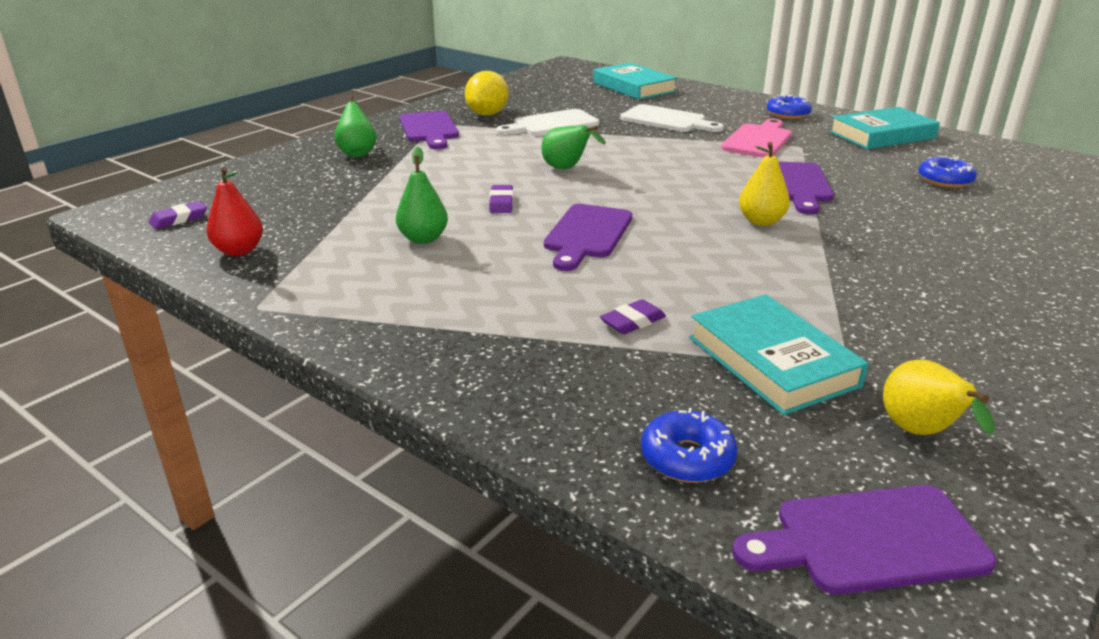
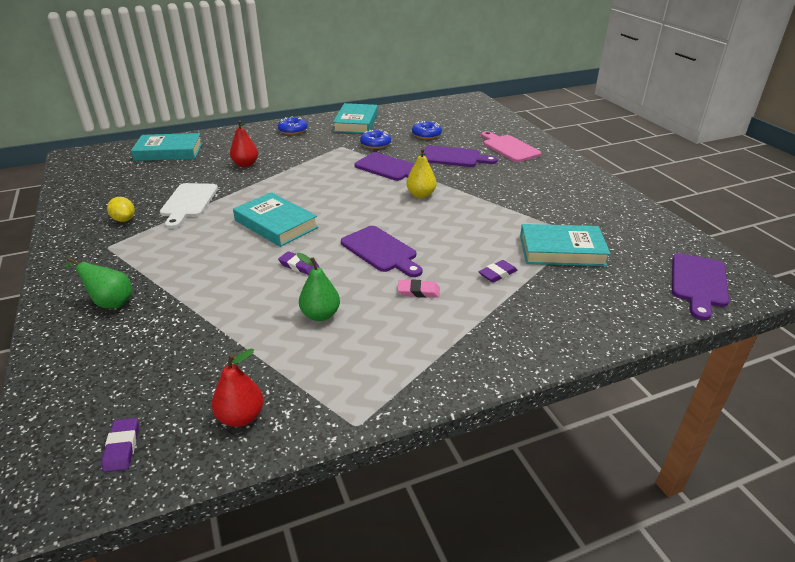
camera: 60 degrees left, 5 degrees up
(429, 129) = (113, 254): purple cutting board -> purple cutting board (453, 157)
(487, 114) = (124, 219): yellow lemon -> yellow lemon, size x0.64
(526, 278) = (418, 291): none -> pink eraser
(567, 169) = (276, 224): green pear -> turquoise book
(632, 321) = (497, 274): purple eraser -> purple eraser turned 60 degrees clockwise
(667, 120) = (245, 164): white cutting board -> red pear
(687, 458) = (628, 304): blue donut -> blue donut (375, 144)
(758, 140) = (317, 153): pink cutting board -> pink cutting board (509, 148)
(921, 433) = (635, 241): yellow pear -> none

